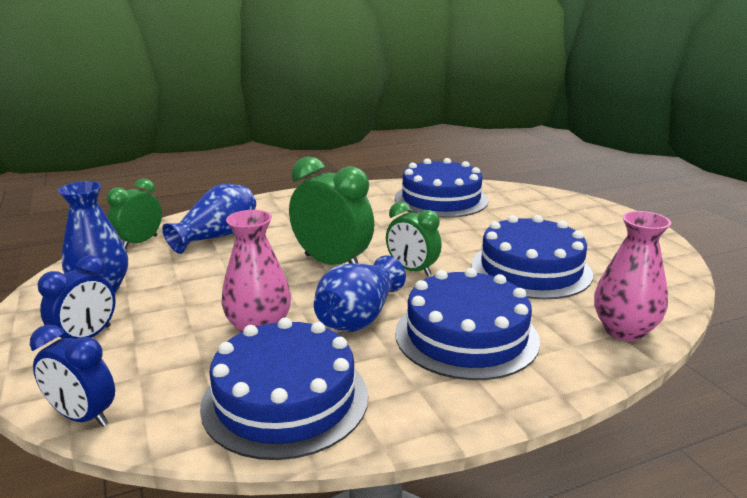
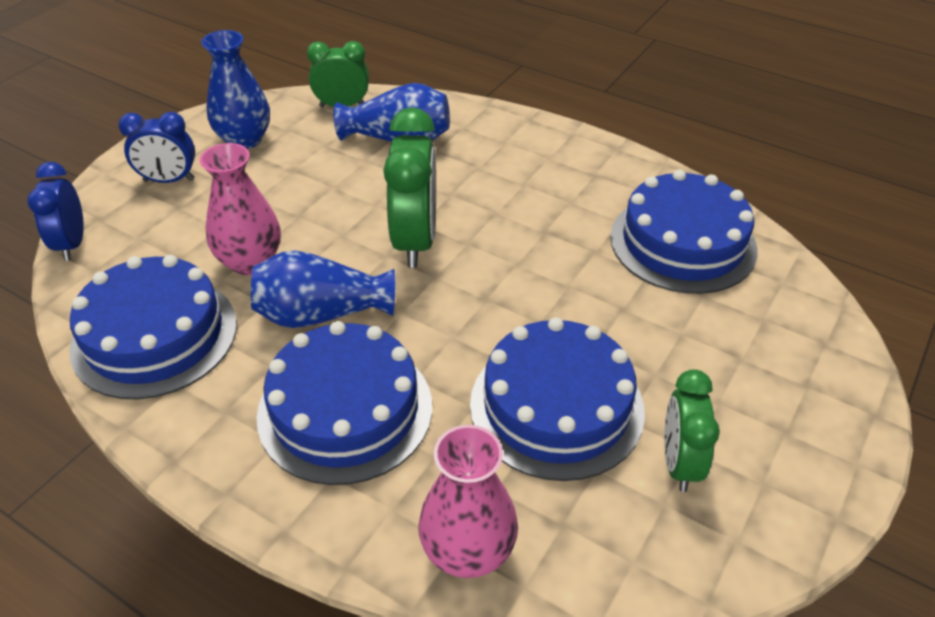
camera: 55 degrees right, 20 degrees up
(412, 270) = (455, 306): green clock -> green clock (679, 463)

